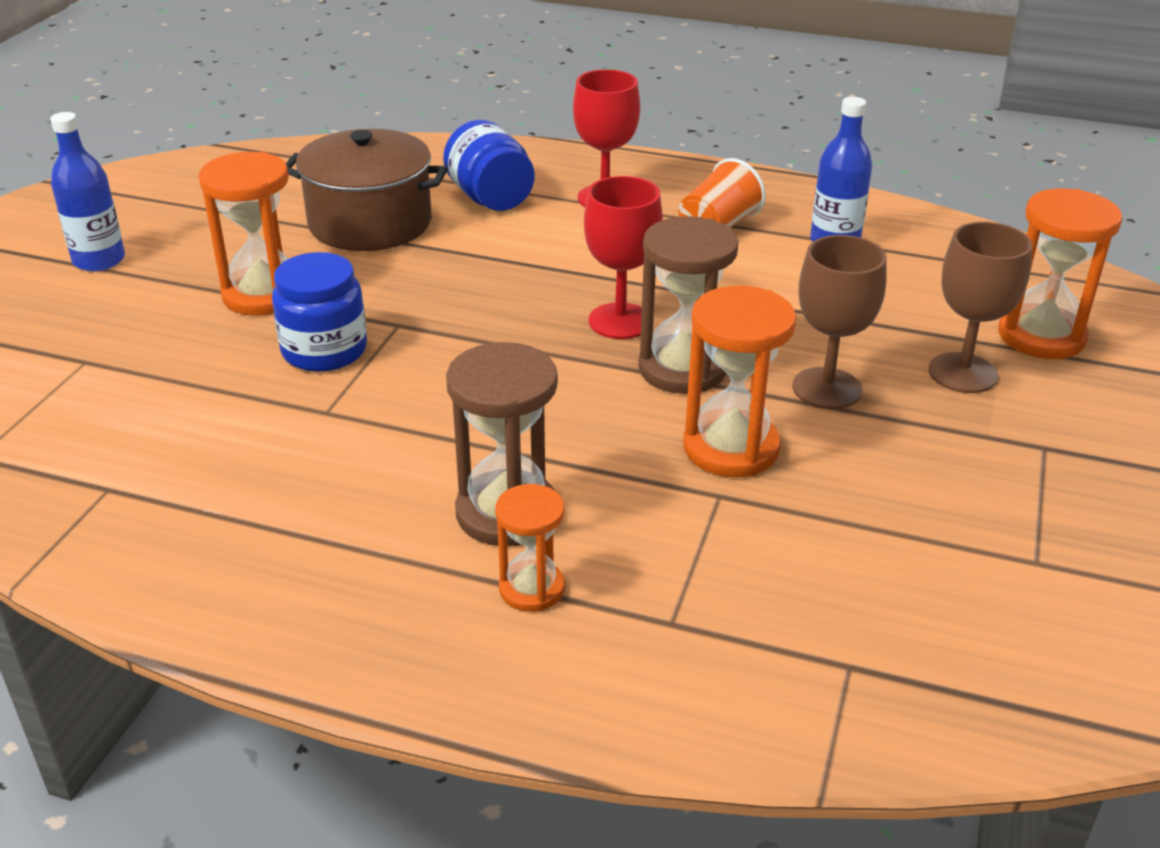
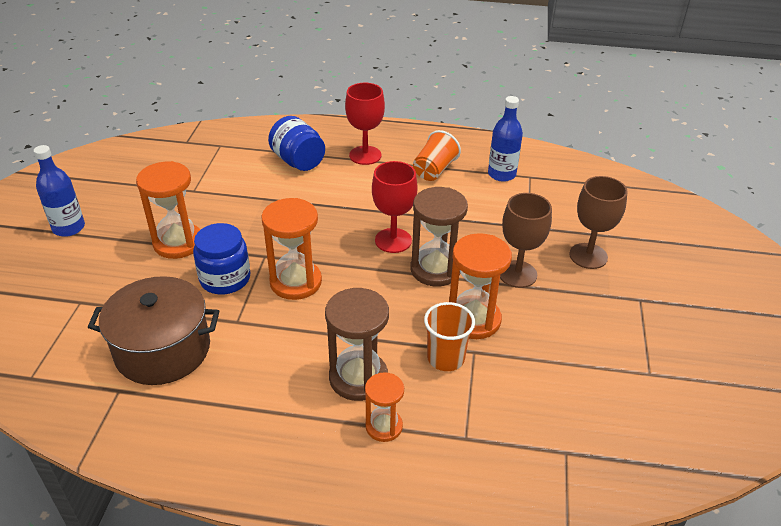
camera: 10 degrees left, 5 degrees up
(370, 223) = (230, 185): brown pot -> brown pot (163, 350)
(667, 500) = (445, 358): none -> orange cup
(1041, 336) = (625, 227): orange hourglass -> orange hourglass (296, 282)

